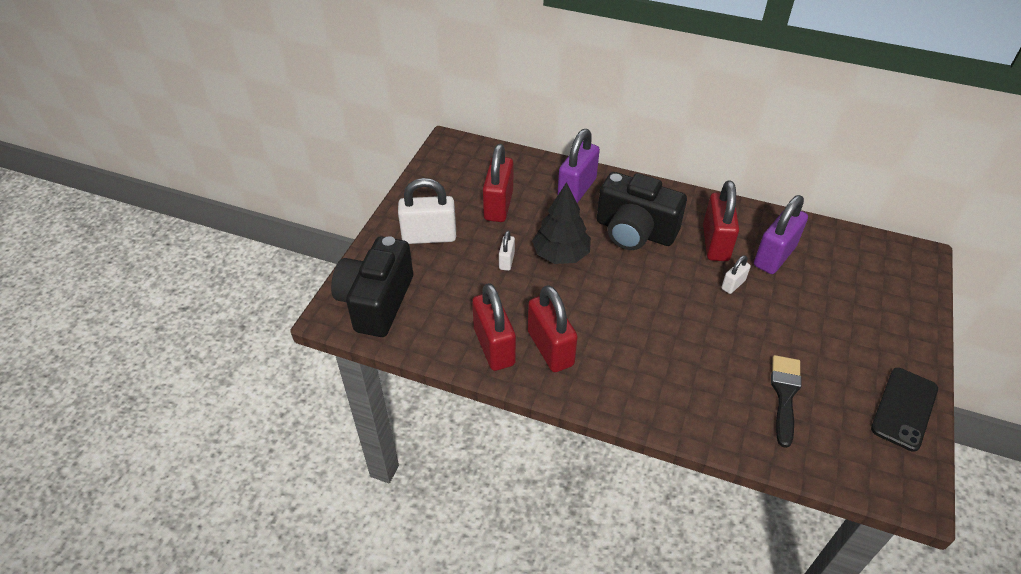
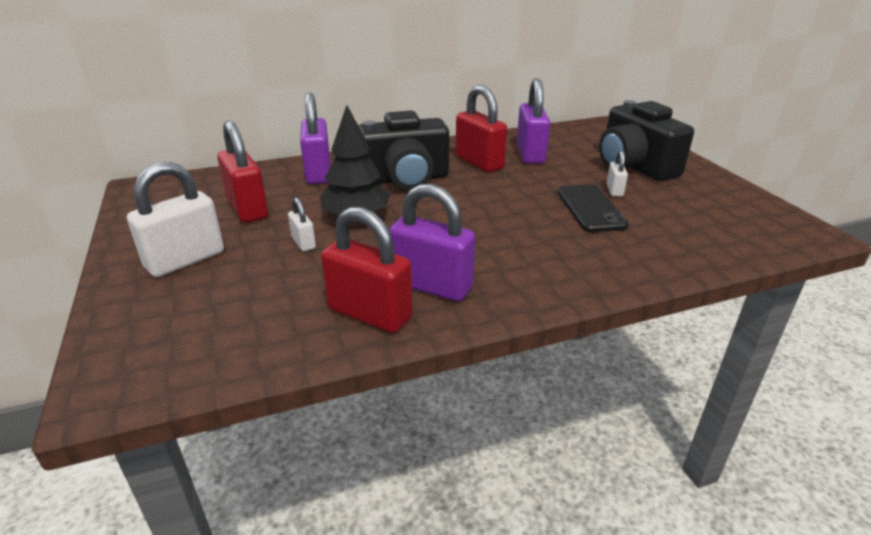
camera: 40 degrees left, 15 degrees down
(376, 302) = (165, 346): black camera -> black camera (634, 166)
(550, 348) = (432, 286): red padlock -> purple padlock
(733, 284) = (525, 179): white padlock -> white padlock (614, 190)
(785, 394) = (656, 222): black brush -> none
(904, 409) = (730, 194): black phone -> black phone (590, 208)

